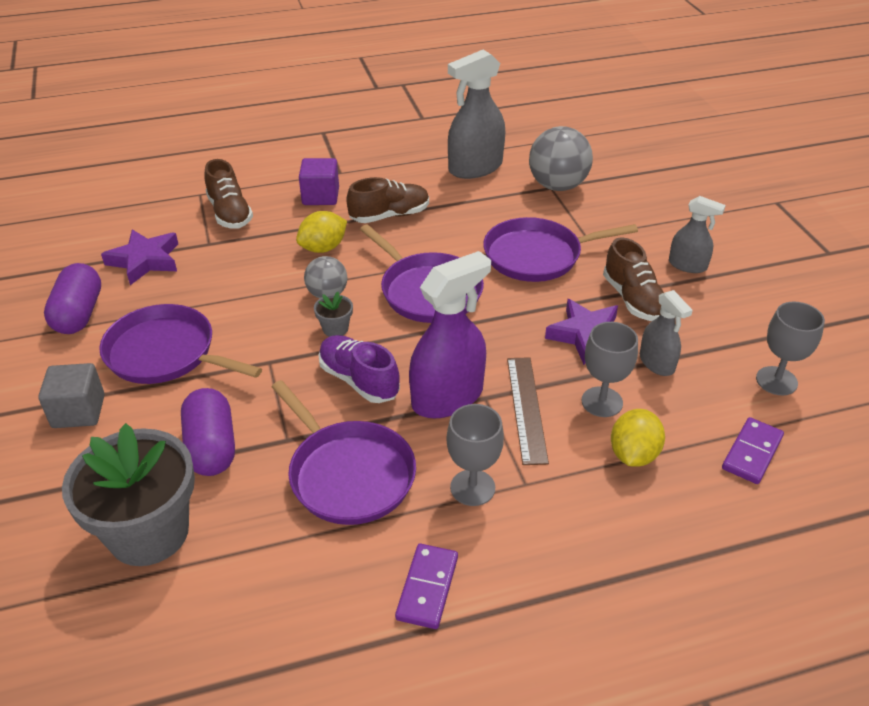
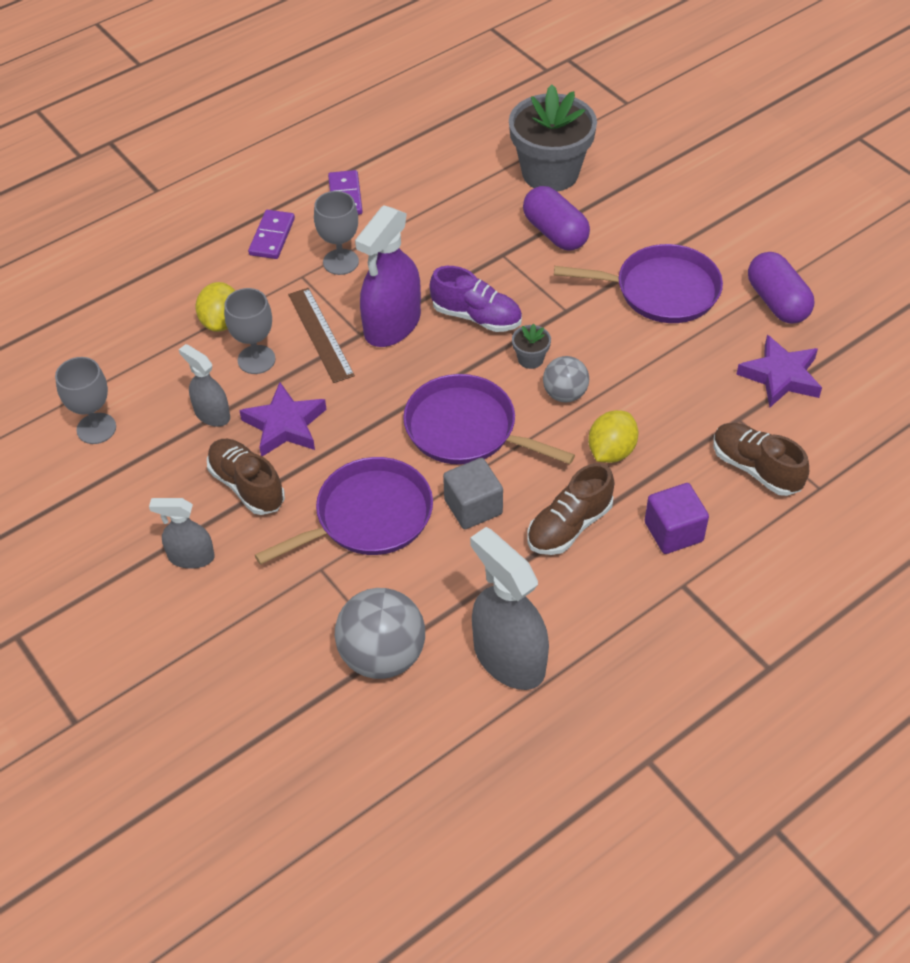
camera: 160 degrees right, 10 degrees up
(78, 411) = (681, 227): grey cube -> grey cube (473, 507)
(348, 474) = (439, 244): purple pan -> none
(475, 168) = (509, 658): grey spray bottle -> grey spray bottle turned 75 degrees counterclockwise
(751, 453) = (122, 351): purple domino -> purple domino (272, 237)

